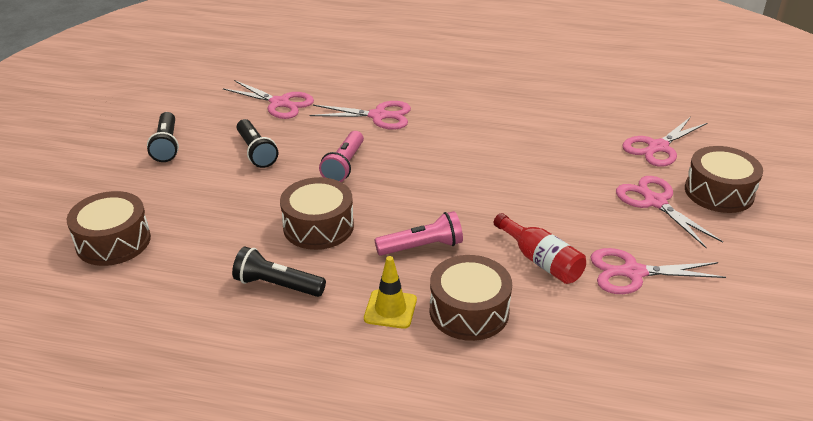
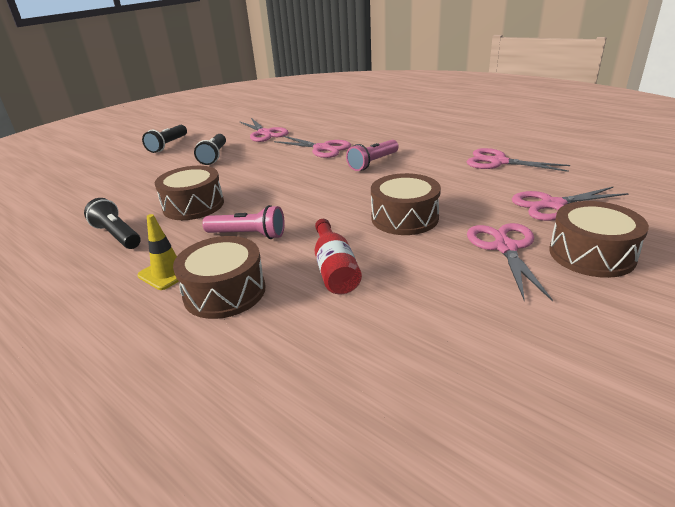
camera: 30 degrees right, 5 degrees down
(113, 241) = (67, 188): brown drum -> brown drum (404, 218)
(344, 165) = (260, 173): pink flashlight -> pink flashlight (373, 163)
(633, 273) = (417, 303): pink scissors -> pink scissors (498, 162)

